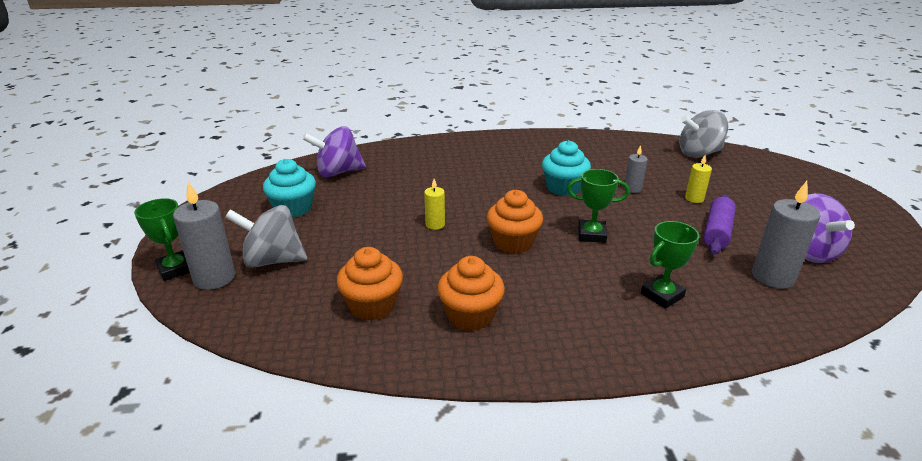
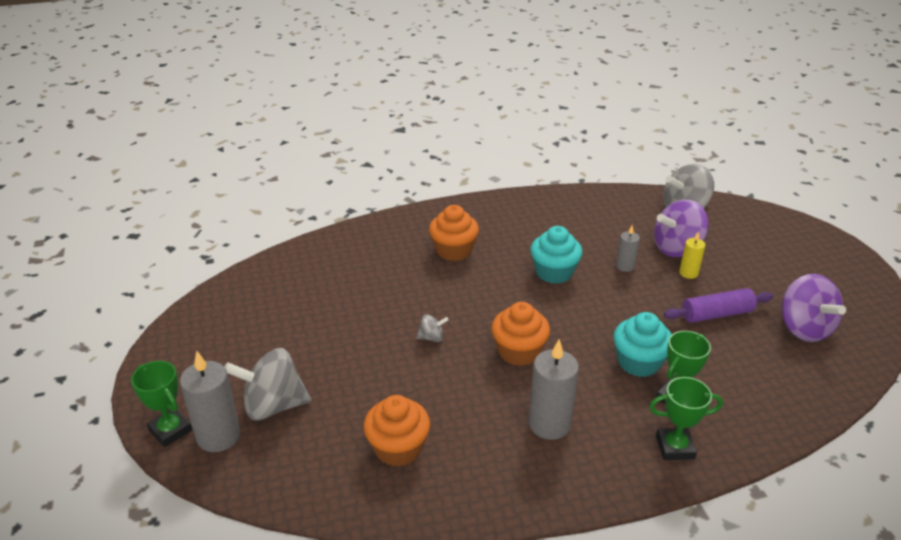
camera: 10 degrees left, 5 degrees up
(293, 208) = (269, 333): turquoise cupcake -> turquoise cupcake (638, 362)
(338, 172) = (301, 276): purple spinning top -> purple spinning top (677, 248)
(435, 224) = (431, 338): yellow candle -> grey spinning top
(470, 315) = (499, 447): orange cupcake -> orange cupcake (453, 250)
(591, 235) = (595, 332): green trophy -> green trophy (675, 447)
(717, 232) = (716, 314): purple rolling pin -> purple rolling pin turned 60 degrees clockwise
(773, 277) = (774, 363): grey candle -> grey candle (549, 424)

